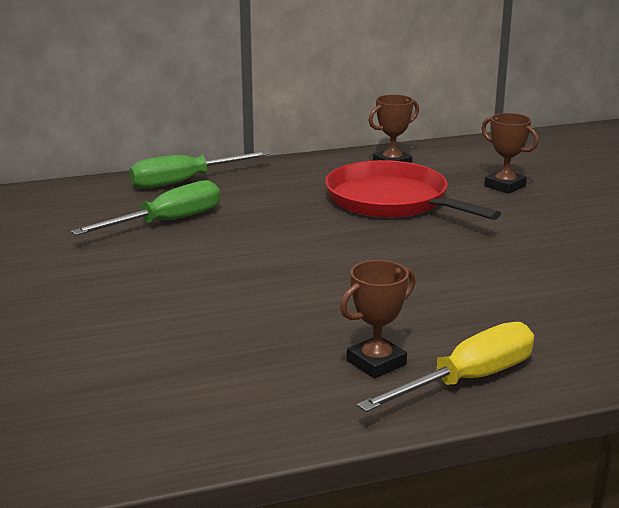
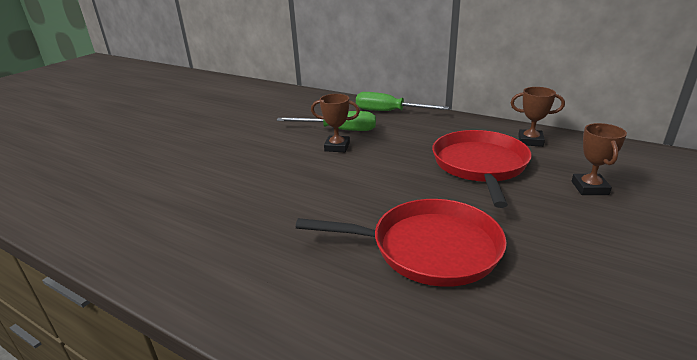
camera: 50 degrees right, 5 degrees up
(376, 363) = (259, 264): brown trophy -> brown trophy (337, 147)
(467, 380) = (275, 313): yellow screwdriver -> none
(480, 280) = (428, 248): none -> red pan

